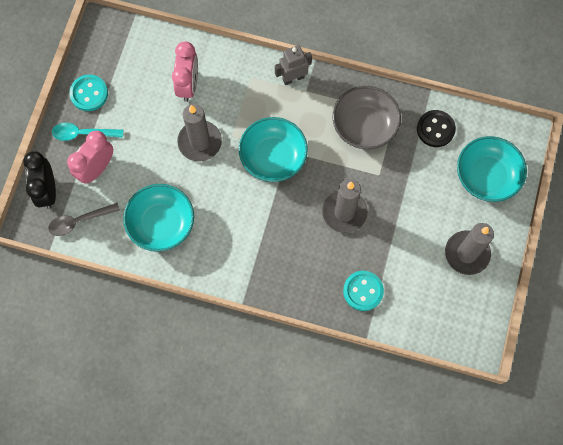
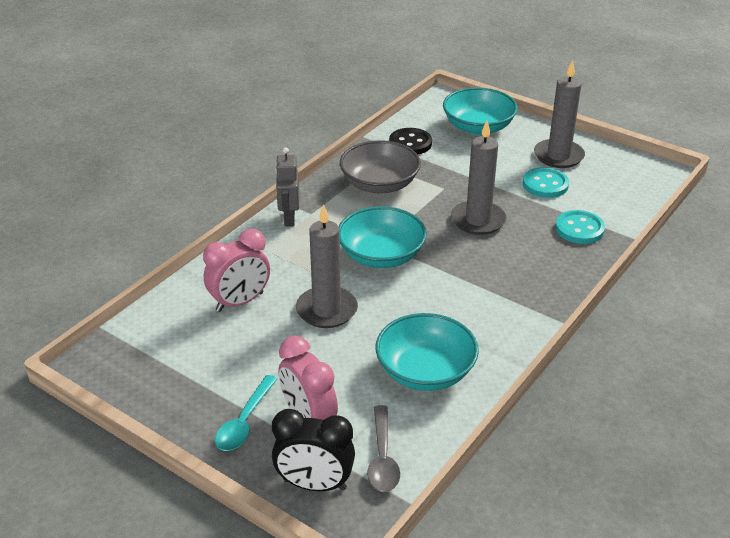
camera: 70 degrees left, 35 degrees down
(89, 93) = (185, 400): turquoise button -> turquoise button (545, 184)
(188, 85) = (240, 302): pink clock -> pink clock turned 120 degrees clockwise

